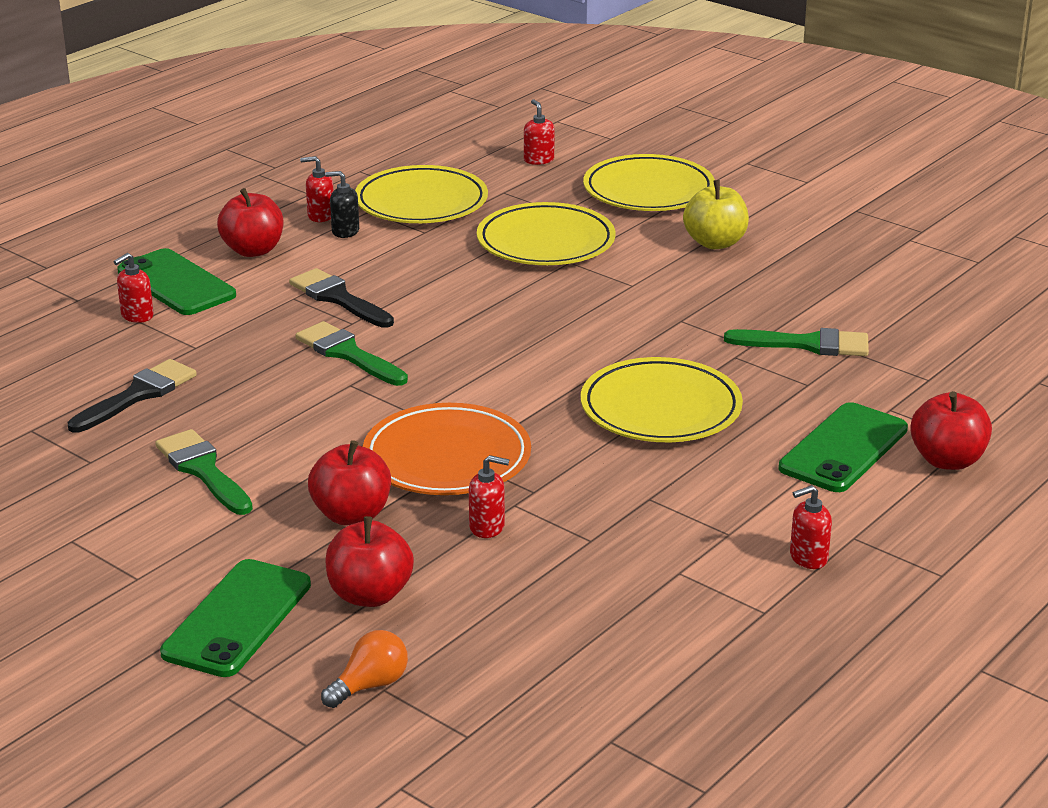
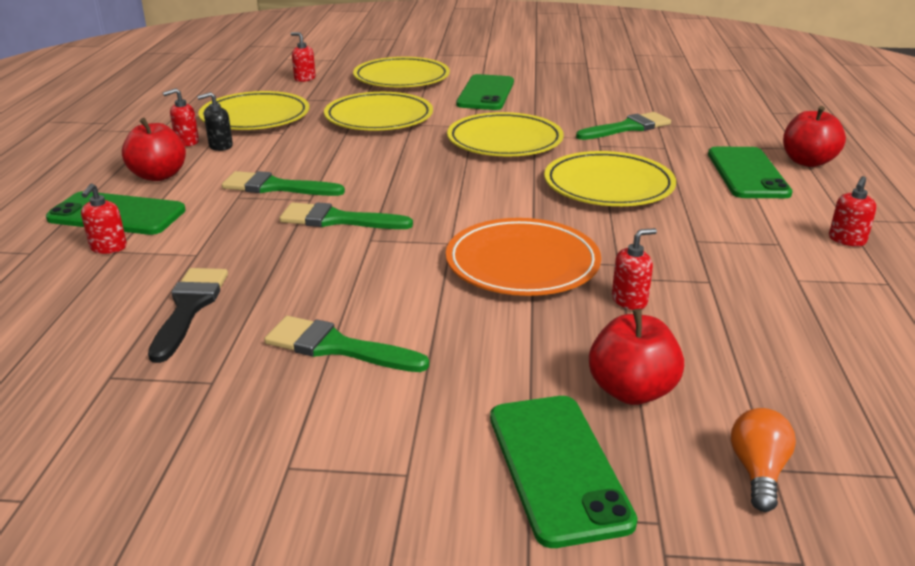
camera: 35 degrees left, 0 degrees up
(338, 298) = (275, 187): black brush -> green brush
(351, 515) = (517, 332): red apple -> none
(636, 317) = (504, 141): none -> yellow plate
(715, 243) = (486, 93): yellow apple -> green phone

